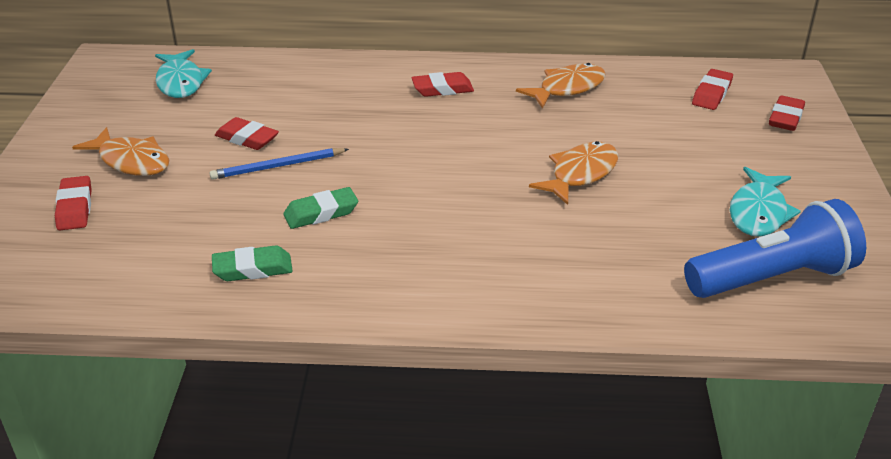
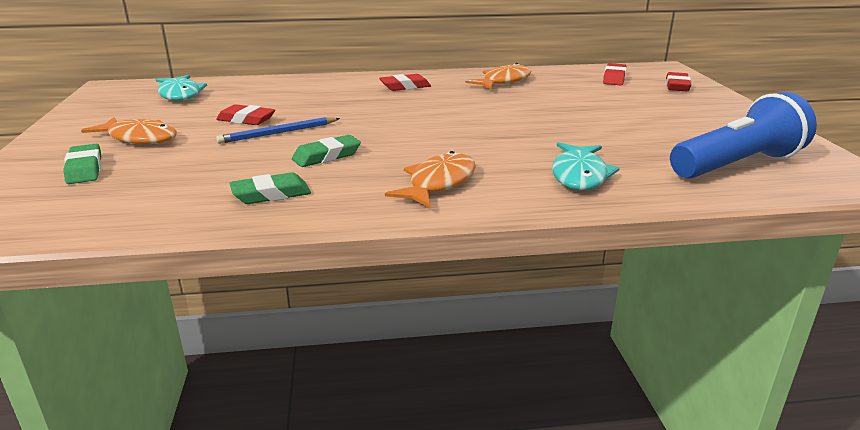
camera: 10 degrees left, 10 degrees down
(75, 208) = (85, 169): red eraser -> green eraser
(580, 174) = (540, 121): orange fish -> orange fish (438, 183)
(758, 212) = (696, 131): turquoise fish -> turquoise fish (579, 175)

